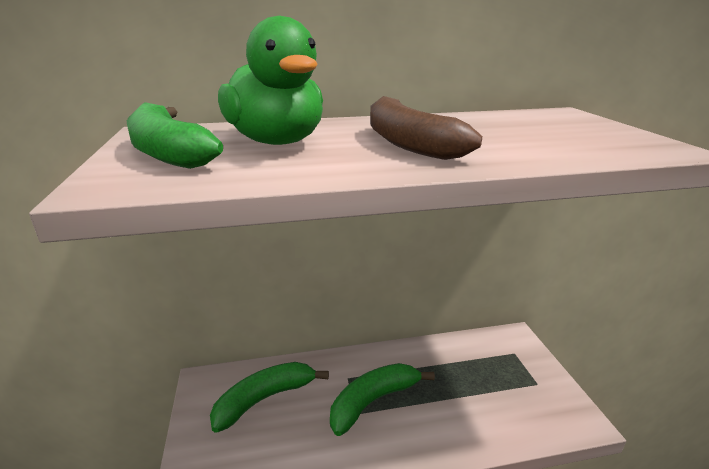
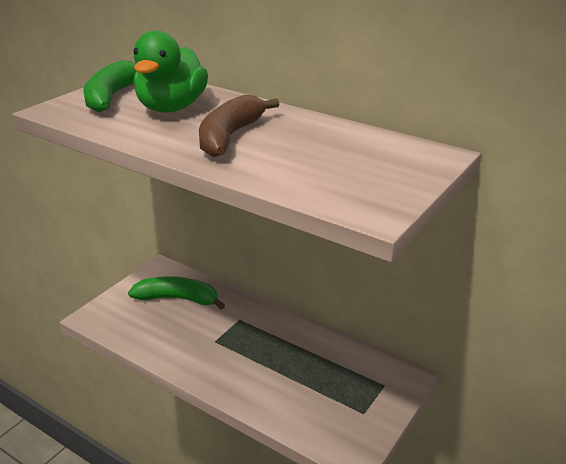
camera: 45 degrees right, 5 degrees up
(373, 401) = (233, 342): green banana -> none

